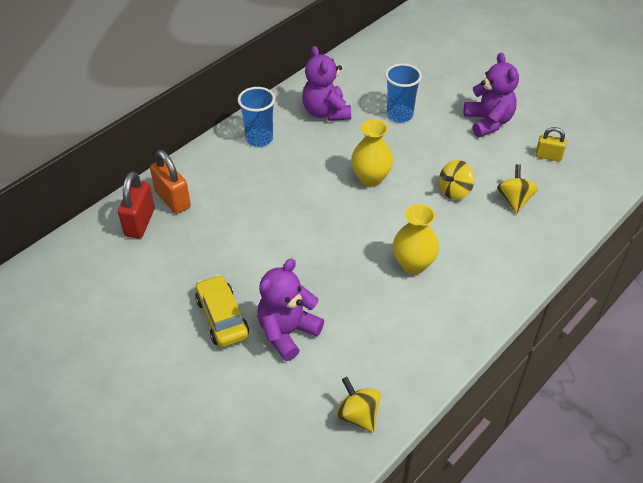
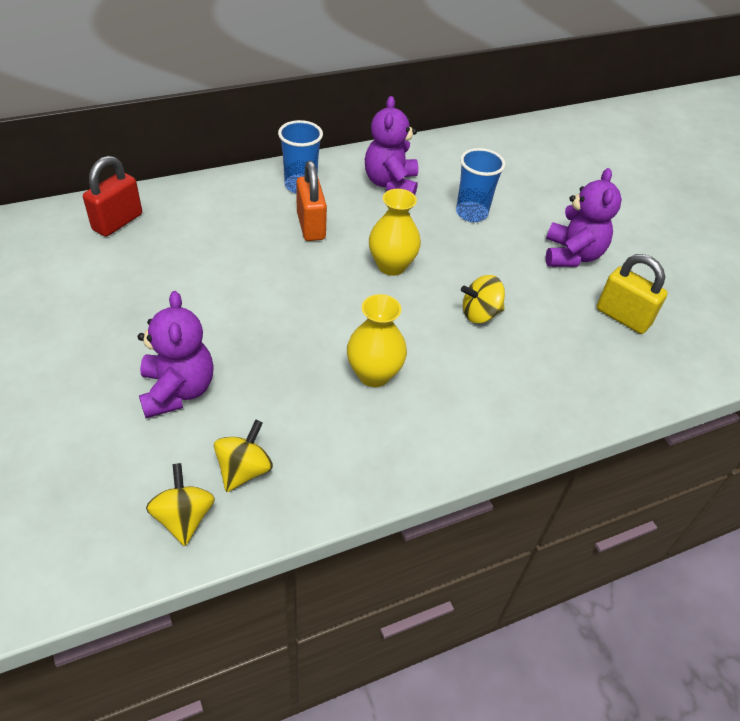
camera: 20 degrees right, 0 degrees up
(172, 199) = (167, 212): orange padlock -> orange padlock (311, 226)
(222, 317) = (122, 347): yellow car -> none
(287, 332) = (178, 390): purple teddy bear -> purple teddy bear turned 105 degrees clockwise
(514, 200) = (547, 350): yellow spinning top -> yellow spinning top (244, 470)
(548, 156) = (622, 317): yellow padlock -> yellow padlock, size x1.58

